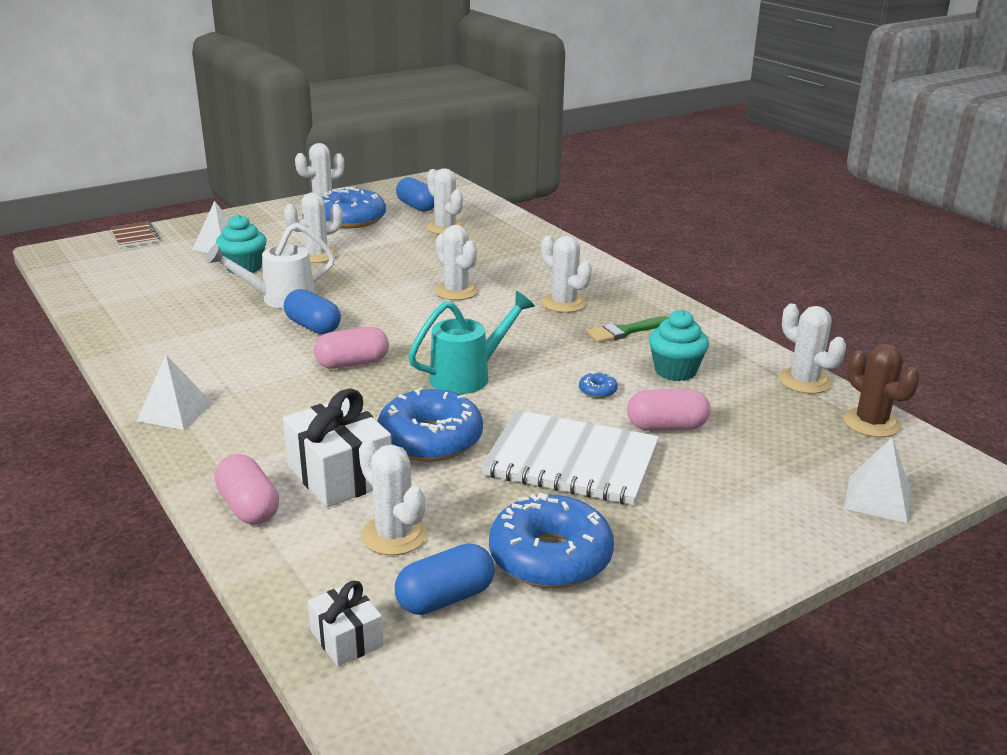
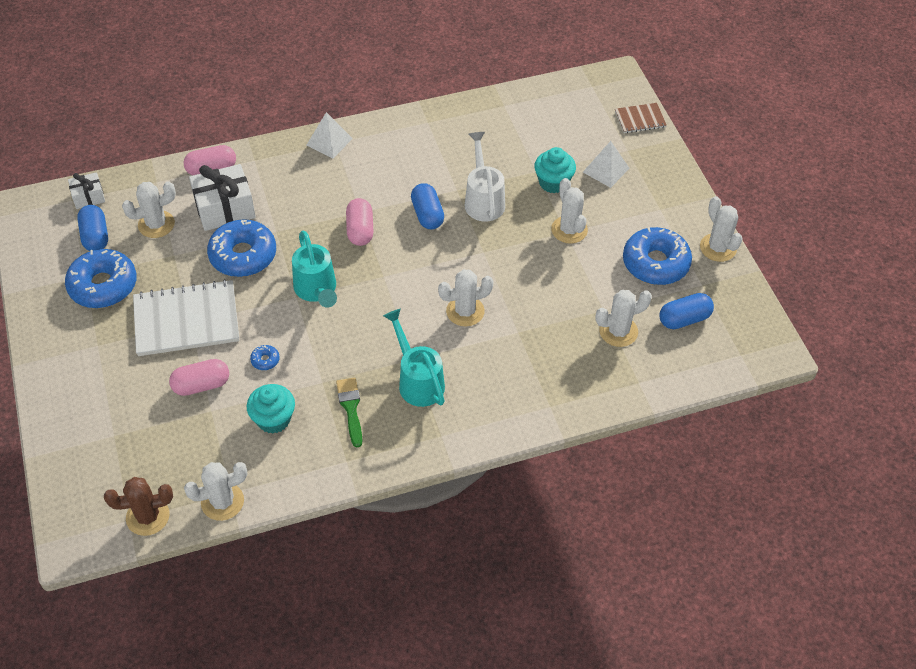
camera: 105 degrees right, 25 degrees up
(313, 327) = (427, 215): blue capsule -> blue capsule turned 75 degrees counterclockwise
(564, 303) = (418, 381): white cactus -> turquoise watering can
(571, 461) = (186, 320): white notebook -> white notebook turned 45 degrees clockwise
(666, 426) = (201, 385): pink capsule -> pink capsule turned 60 degrees clockwise
(877, 499) = (67, 470): white pyramid -> none

